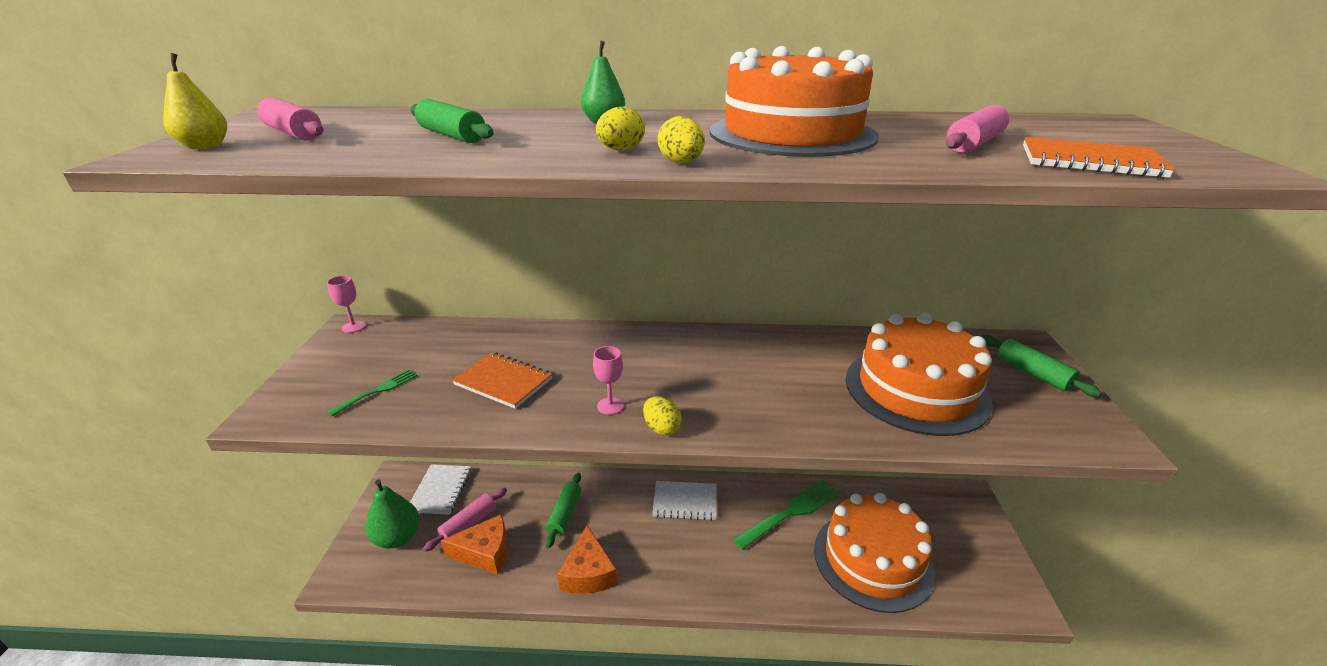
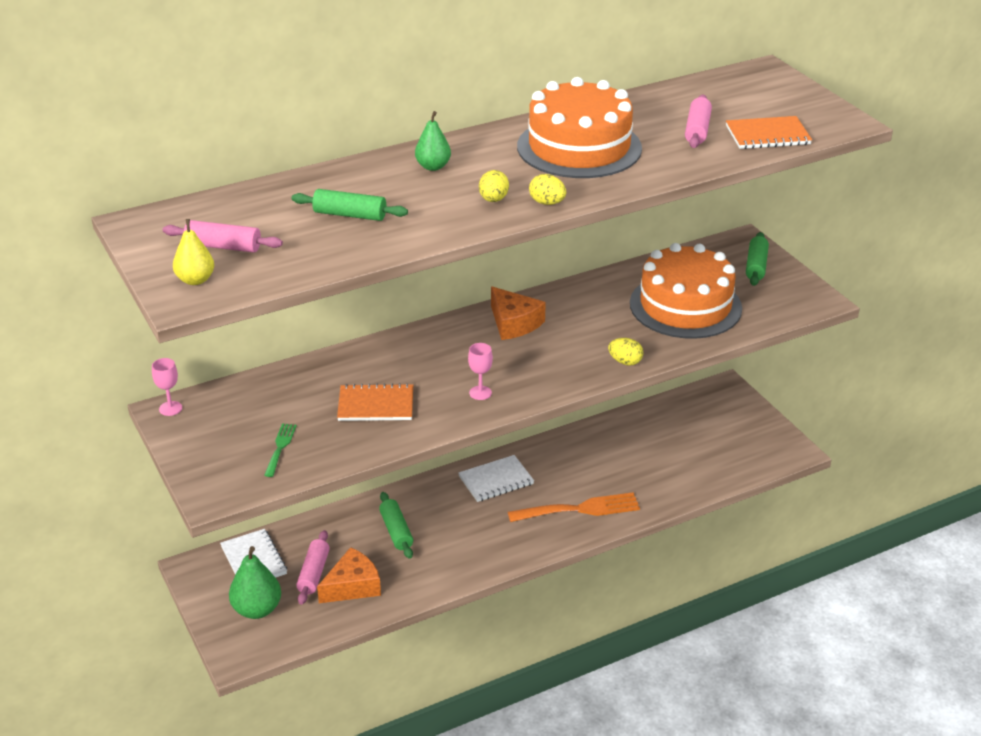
camera: 30 degrees left, 5 degrees up
(588, 573) = (458, 563): orange cheese -> orange cheese (513, 323)
(661, 428) = (533, 394): yellow egg -> yellow egg (625, 362)
(742, 568) = (580, 509): none -> orange fork
(791, 512) = (591, 454): green fork -> none
(872, 560) = (675, 464): orange cake -> none
(1033, 373) = (756, 266): green rolling pin -> green rolling pin turned 75 degrees clockwise

